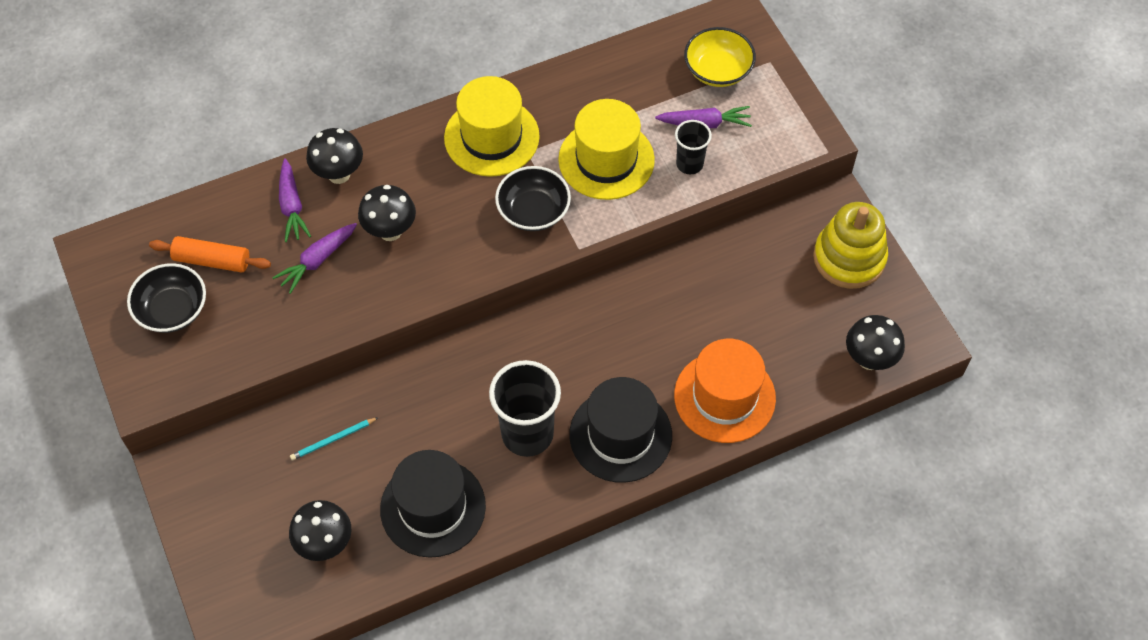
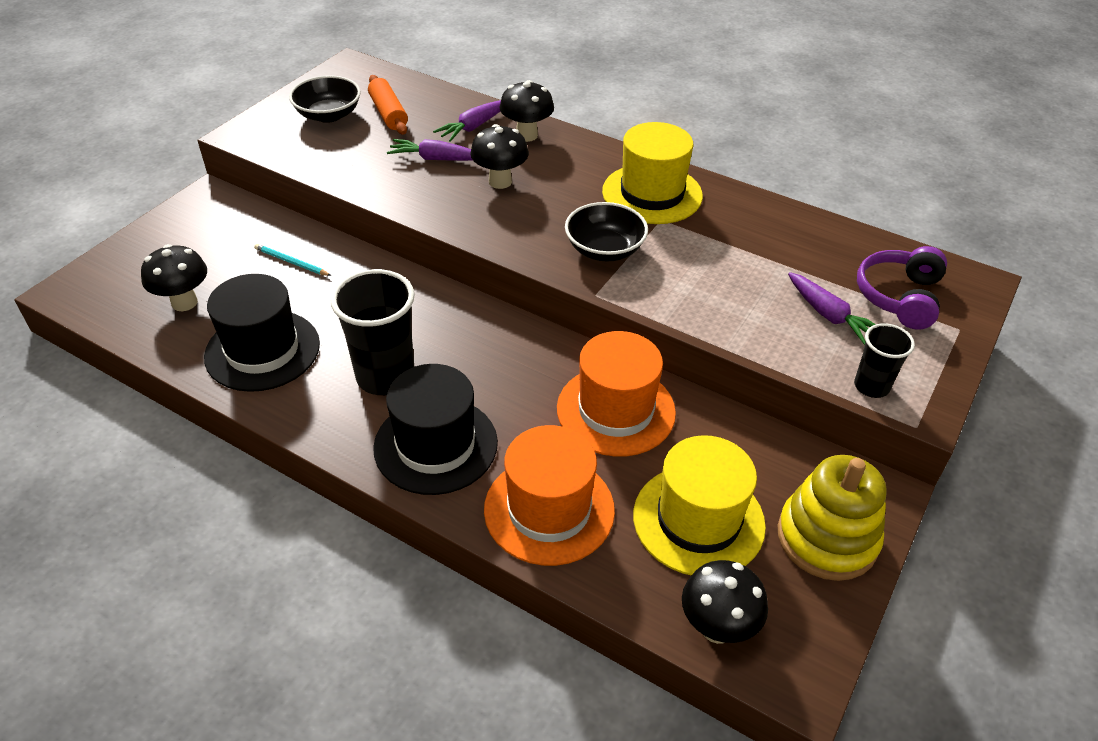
camera: 55 degrees right, 15 degrees down
(606, 160) = (709, 269): yellow hat -> yellow hat (698, 520)
(668, 305) = (616, 410): none -> orange hat
(689, 164) = (771, 326): black cup -> black cup (871, 386)
(718, 70) = (899, 297): yellow bowl -> purple headphones

